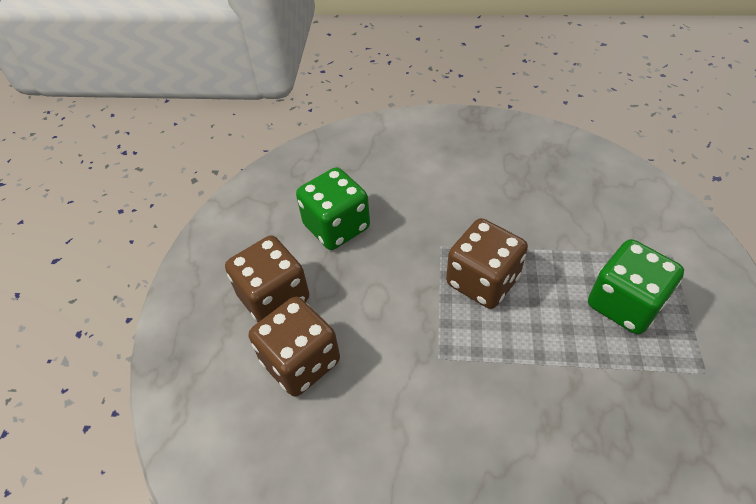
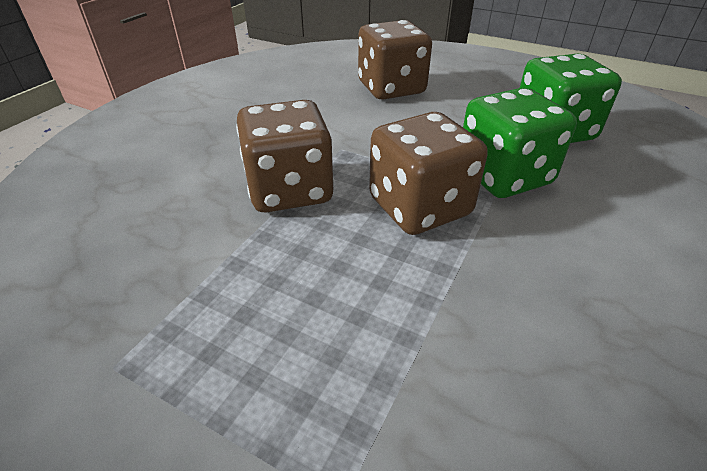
camera: 110 degrees right, 10 degrees down
(274, 298) = (466, 87): brown dice -> brown dice (290, 190)
(624, 304) = (291, 335): green dice -> green dice (503, 176)

